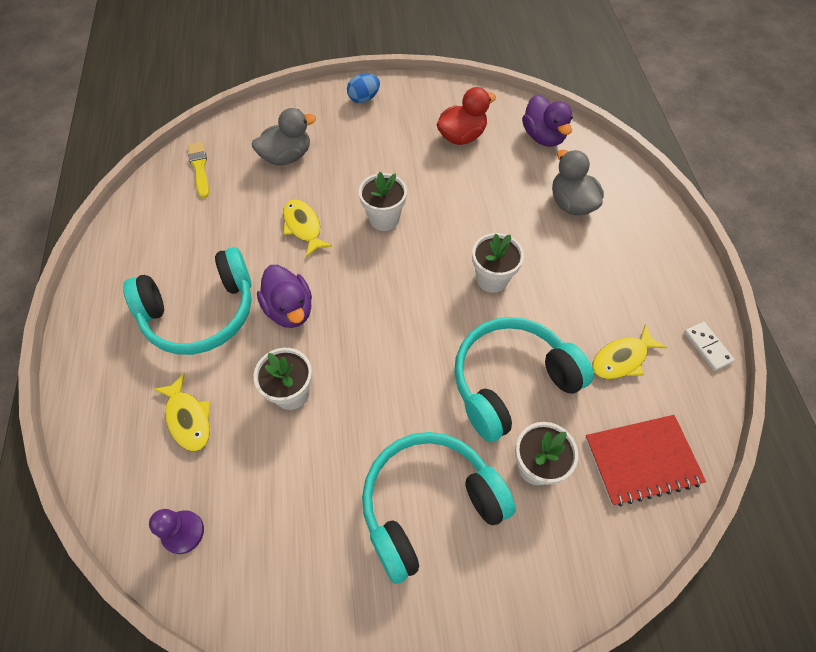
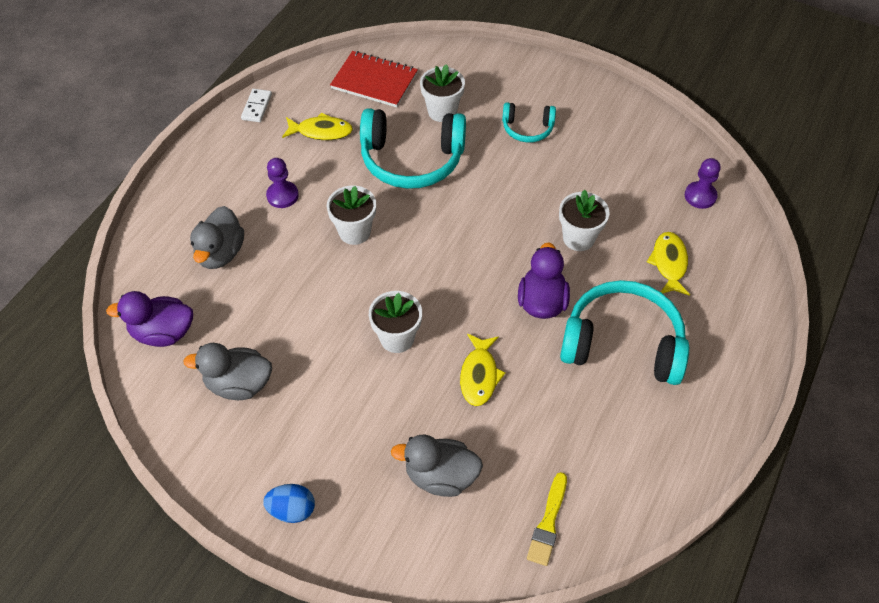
camera: 145 degrees left, 5 degrees down
(429, 505) = (527, 128): turquoise headphones -> turquoise headphones, size x0.52
(462, 136) = (239, 384): red duck -> grey duck
(543, 137) = (163, 333): purple duck -> purple duck turned 105 degrees counterclockwise
(581, 274) = (282, 195): none -> purple pawn

